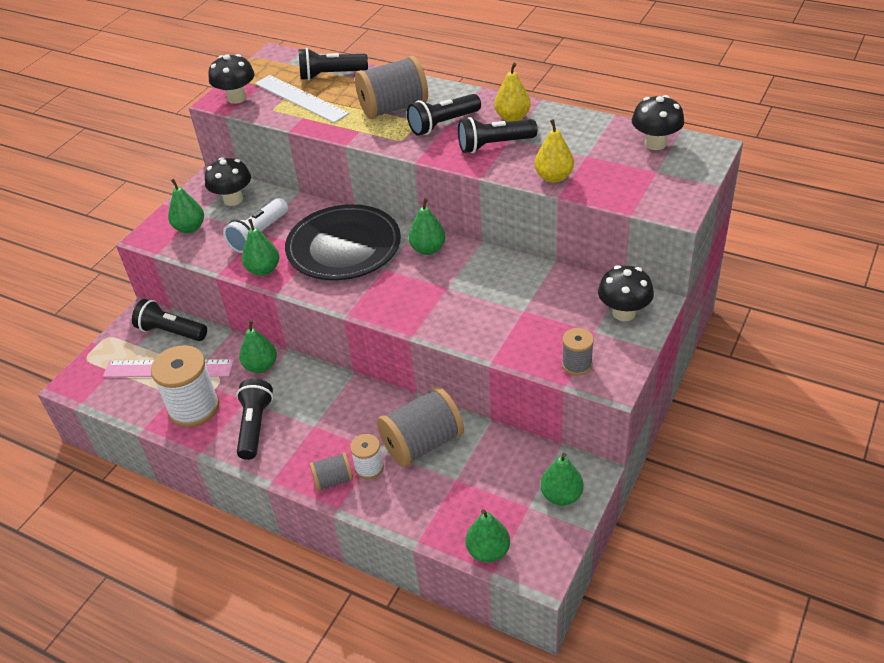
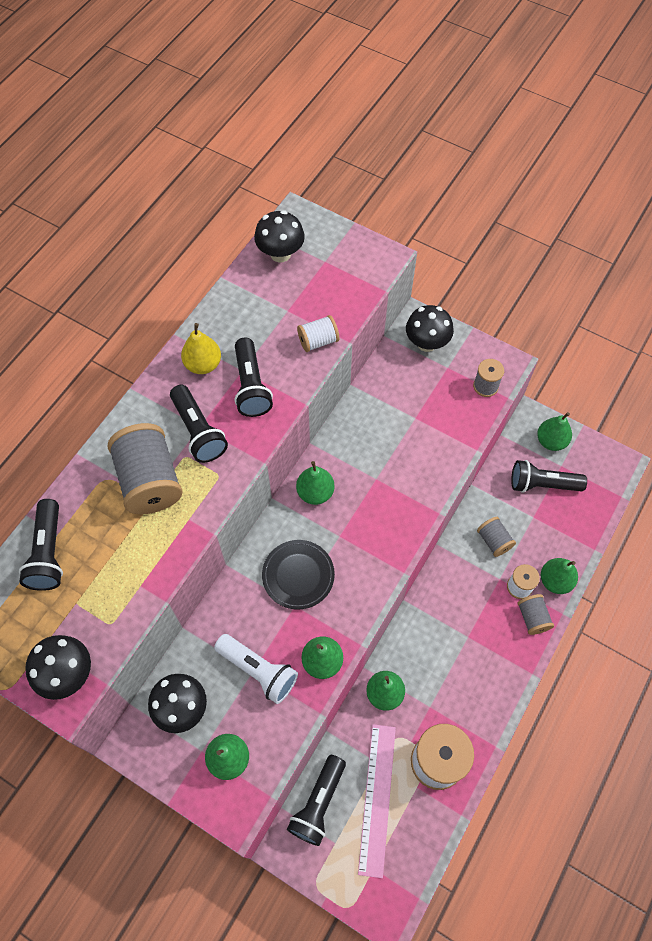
camera: 90 degrees left, 20 degrees up
(255, 426) = (466, 694): black flashlight -> black flashlight (542, 484)
(300, 98) = (95, 589): white ruler -> none
(344, 247) = (298, 575): black plate -> black plate, size x0.58
(422, 443) = (494, 541): grey spool -> grey spool, size x0.53
(488, 551) = (603, 498): green pear -> green pear (555, 581)
(554, 177) = (318, 341): yellow pear -> white spool

